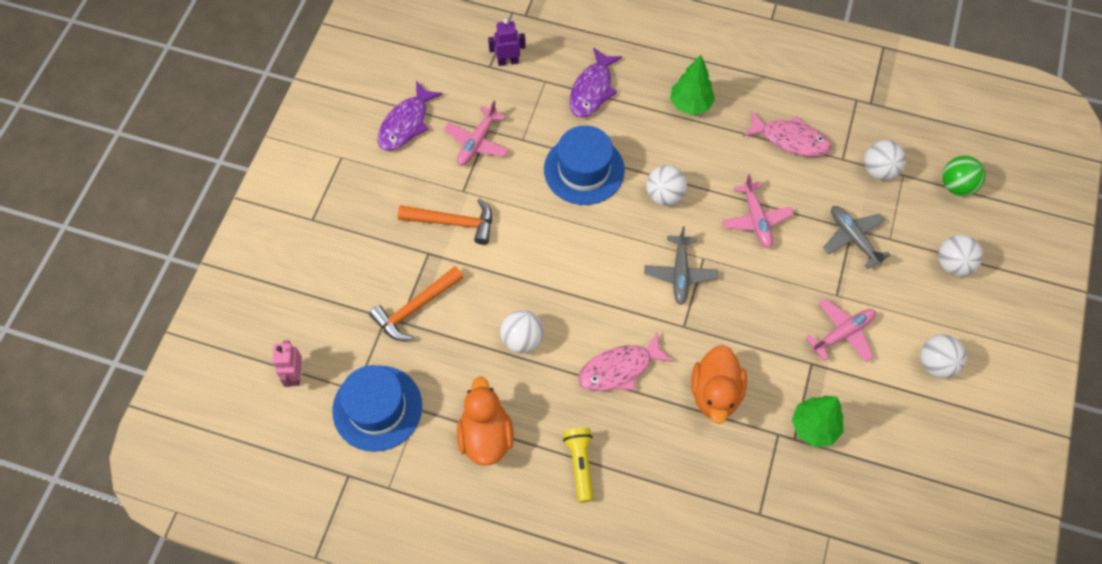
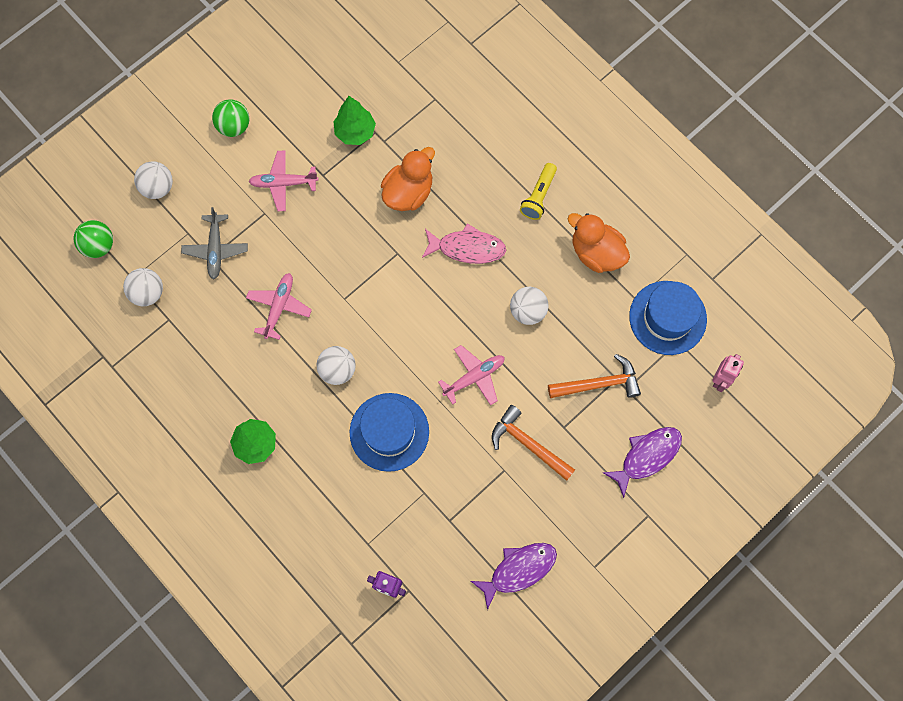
camera: 150 degrees left, 10 degrees up
(477, 142) = (465, 512): pink plane -> pink plane (474, 377)
(485, 436) = (596, 253): orange duck -> orange duck turned 105 degrees clockwise
(592, 90) = (331, 509): purple fish -> purple fish (647, 456)
(680, 274) = (371, 296): grey plane -> none
(790, 139) = (197, 361): pink fish -> none
(936, 364) = (234, 126): white ball -> green ball

